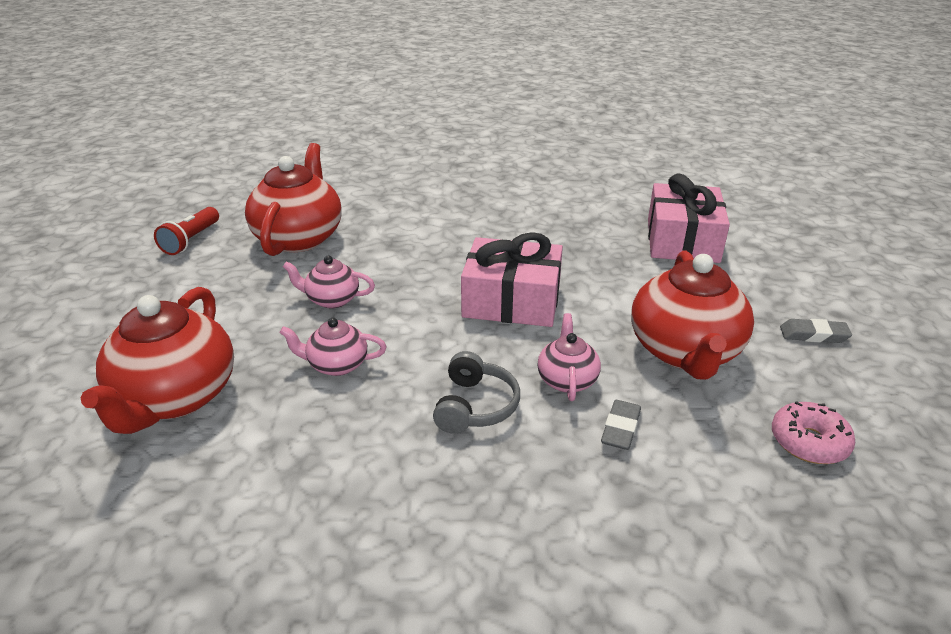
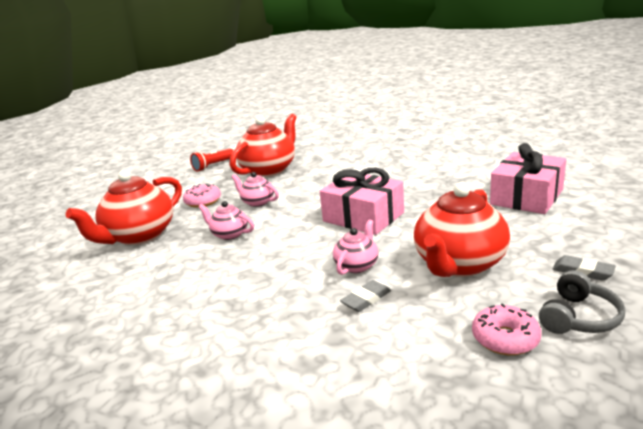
camera: 30 degrees right, 10 degrees down
(235, 312) = (203, 201): none -> pink donut
(475, 406) = (285, 269): grey headphones -> grey headphones (578, 317)

